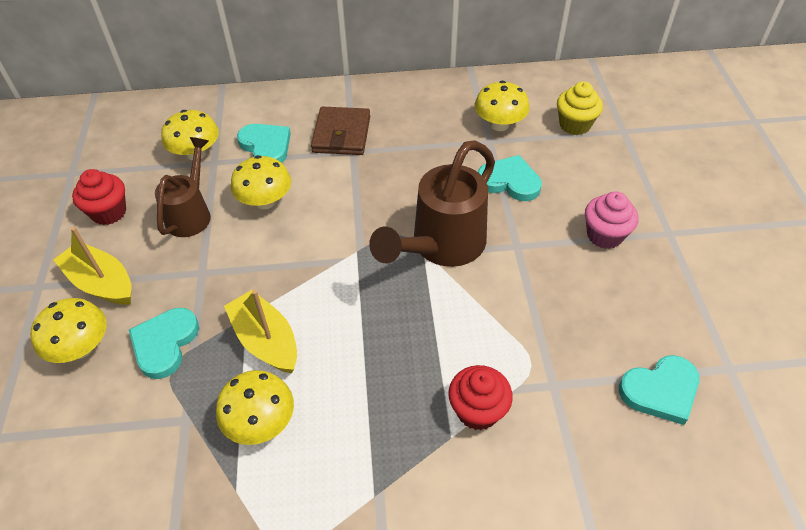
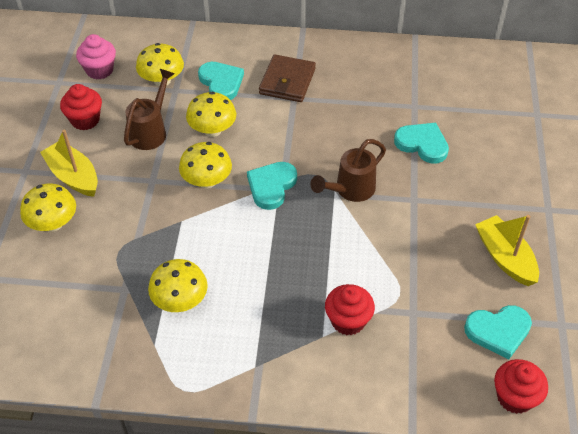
camera: 10 degrees right, 0 degrees up
(165, 343) = (116, 231): turquoise heart -> turquoise heart (271, 186)
(266, 340) = (194, 241): yellow boat -> yellow boat (505, 257)
(441, 246) = (350, 190): brown watering can -> brown watering can, size x0.64
(499, 124) = (427, 92): yellow mushroom -> yellow mushroom (207, 181)
(574, 125) = (494, 102): yellow cupcake -> none
(604, 235) = (491, 202): pink cupcake -> pink cupcake (99, 70)
(706, 474) = (514, 397): none -> red cupcake

